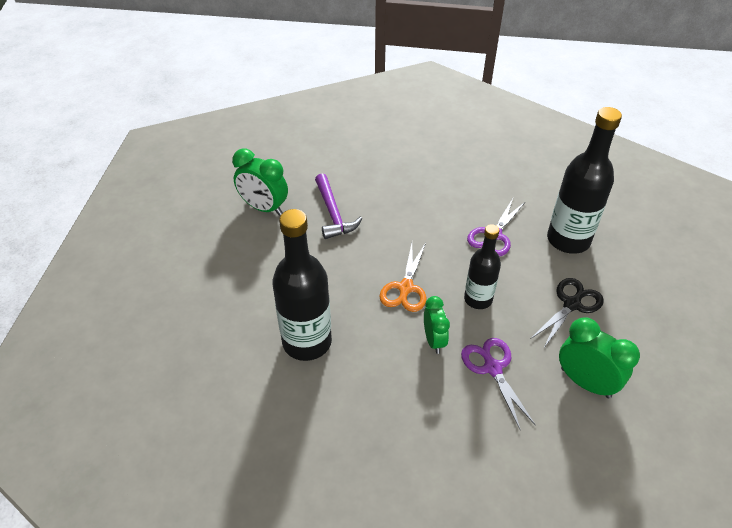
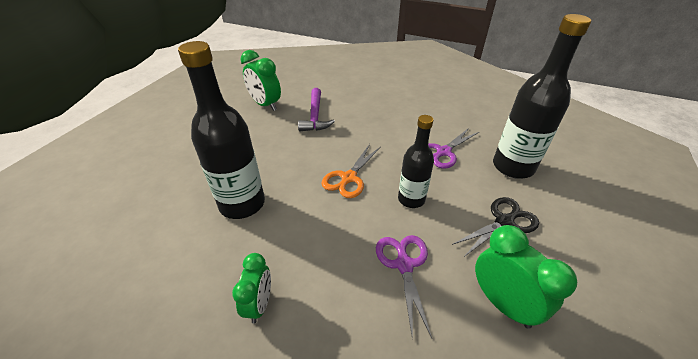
camera: 15 degrees right, 5 degrees down
(434, 340) = (355, 226): green clock -> green clock (259, 304)

